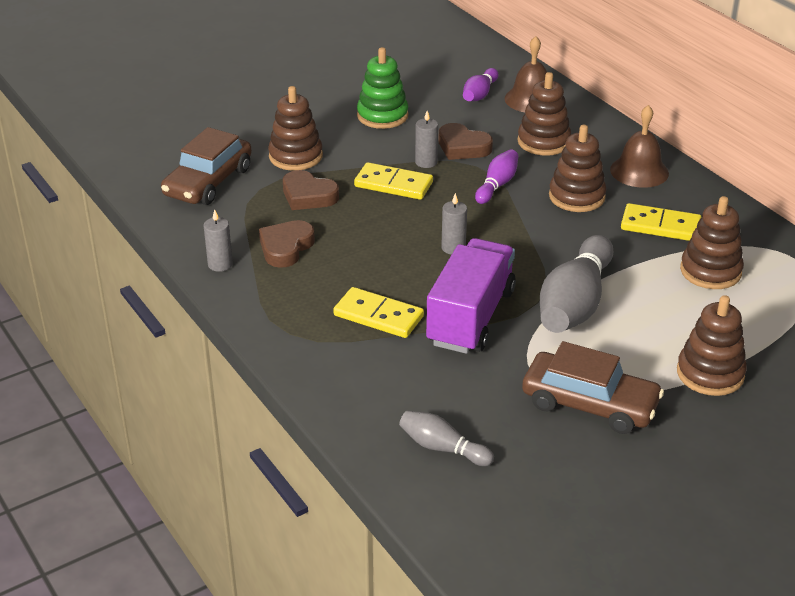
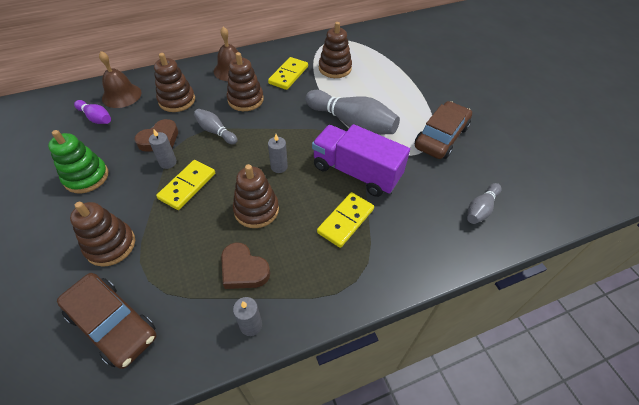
camera: 80 degrees left, 15 degrees up
(308, 196) = (176, 244): brown heart -> none
(497, 185) = (216, 132): purple bowling pin -> grey bowling pin
(710, 374) = (418, 89): brown stacking toy -> brown stacking toy (256, 210)

